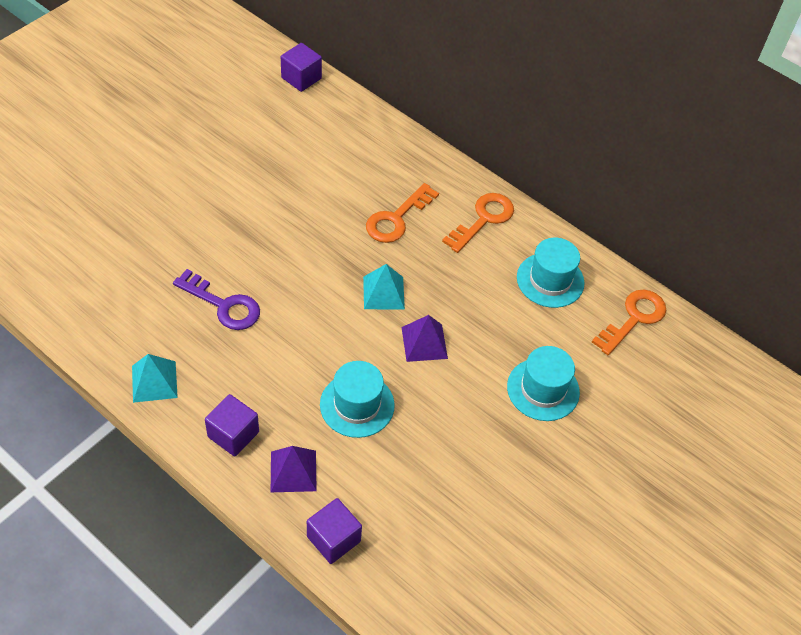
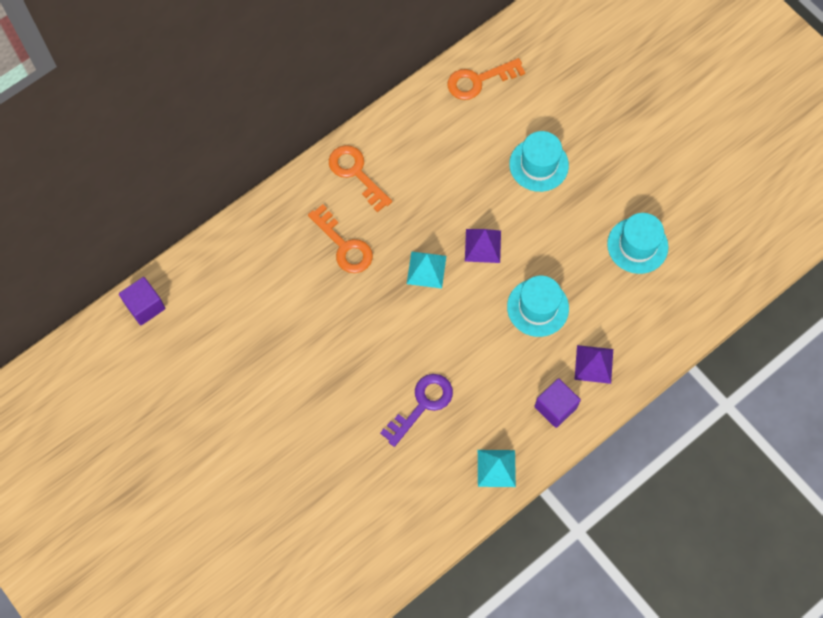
camera: 75 degrees left, 15 degrees up
(333, 539) = (655, 341): purple cube -> none
(550, 280) = (431, 134): turquoise hat -> turquoise hat (637, 245)
(634, 318) = (478, 80): orange key -> orange key turned 75 degrees counterclockwise

